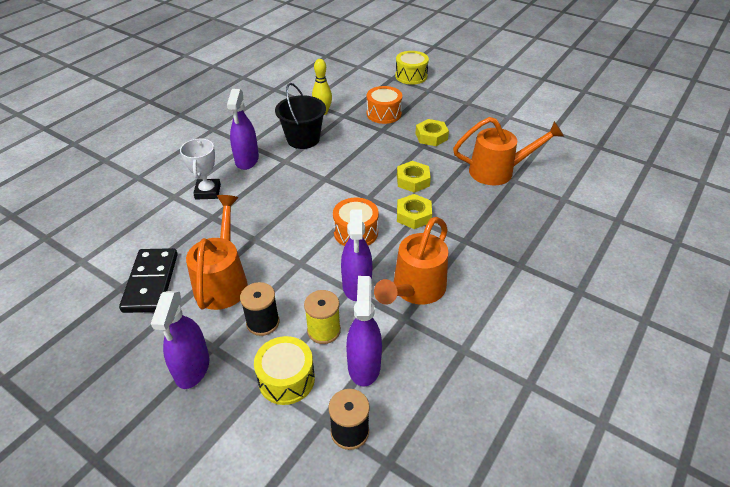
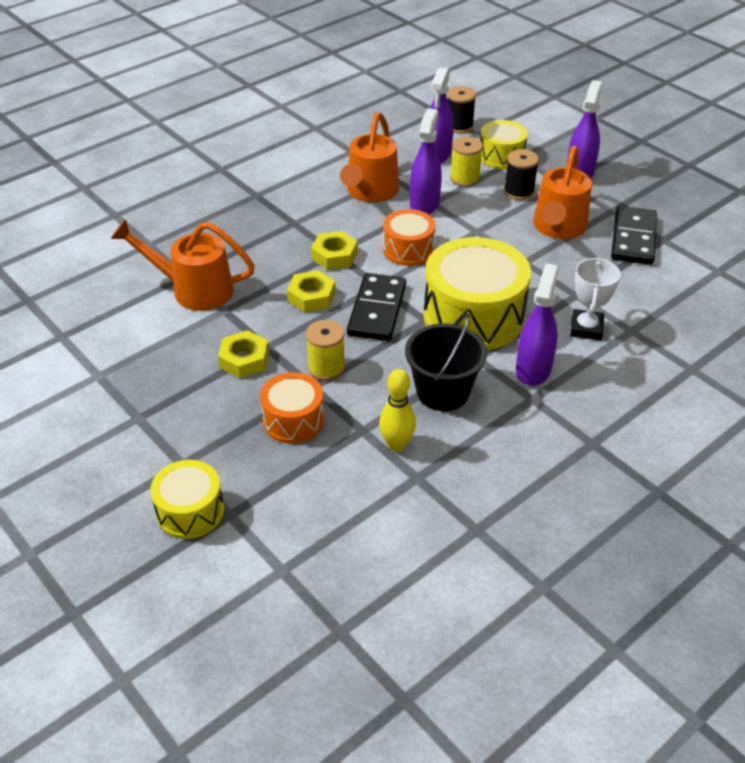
camera: 165 degrees left, 0 degrees up
(291, 186) = (473, 316): none -> yellow drum
(361, 179) = (377, 310): none -> black domino
(378, 140) = (326, 368): none -> yellow spool
(415, 290) = (370, 192): orange watering can -> orange watering can turned 150 degrees clockwise

